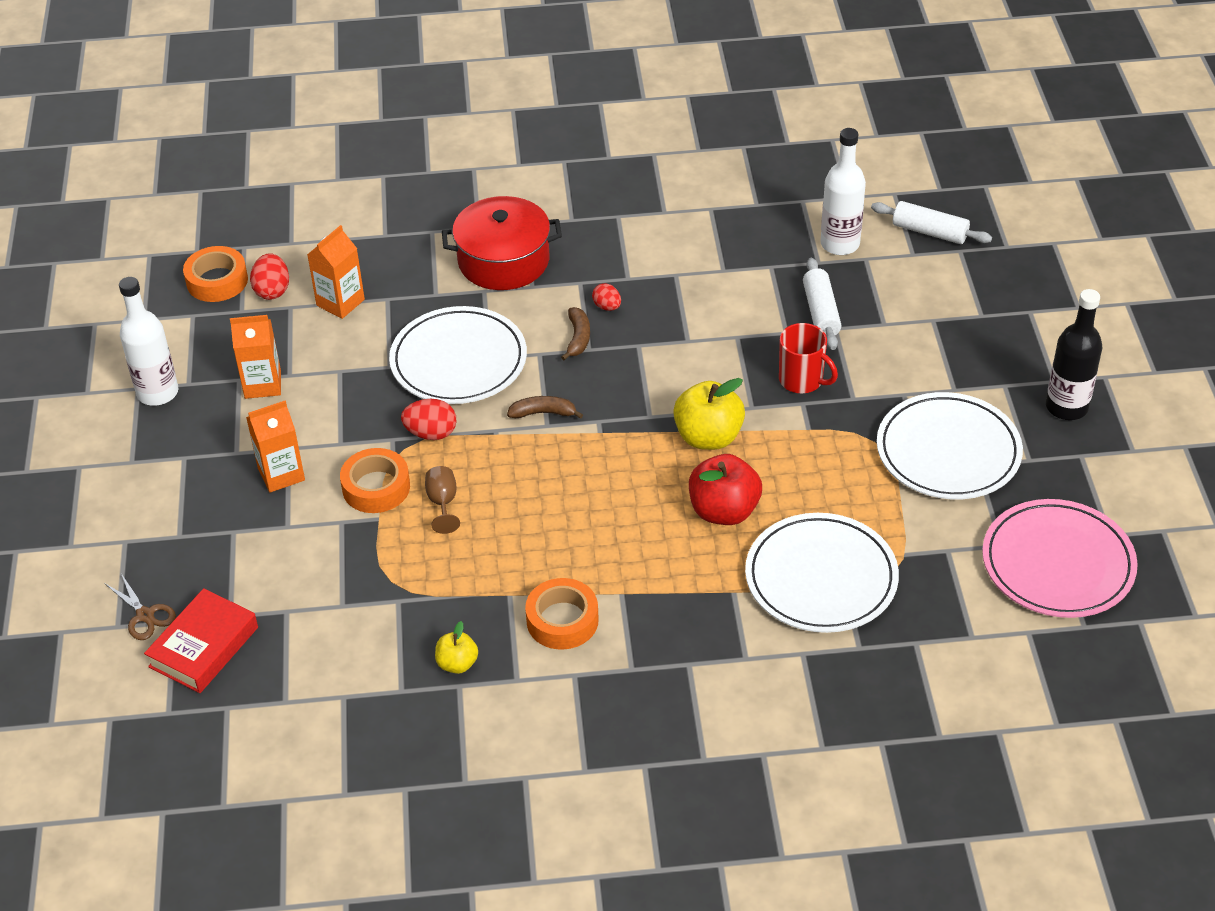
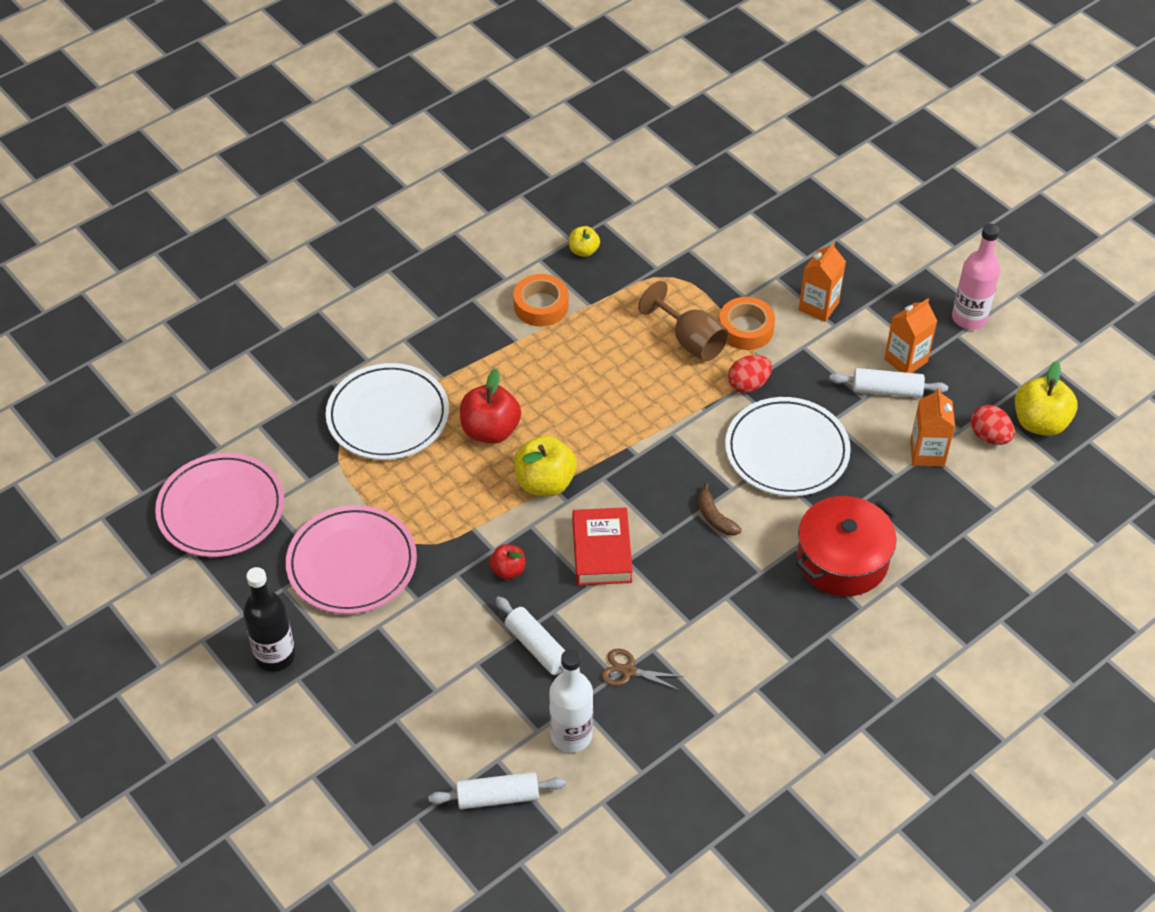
camera: 145 degrees right, 5 degrees up
(145, 615) = (800, 187): brown scissors -> brown scissors (628, 671)
(158, 393) = (969, 318): white bottle -> pink bottle
(204, 647) = (745, 188): red book -> red book (601, 551)
(217, 281) = (1040, 423): orange tape -> yellow apple
(311, 367) = (887, 390): none -> white rolling pin
(443, 503) = (690, 340): brown goblet -> brown goblet, size x1.70
(543, 413) = (683, 440): brown banana -> none
(607, 307) = (718, 559): red egg -> none
(802, 380) = (508, 570): red mug -> red apple
(948, 451) = (352, 563): white plate -> pink plate

